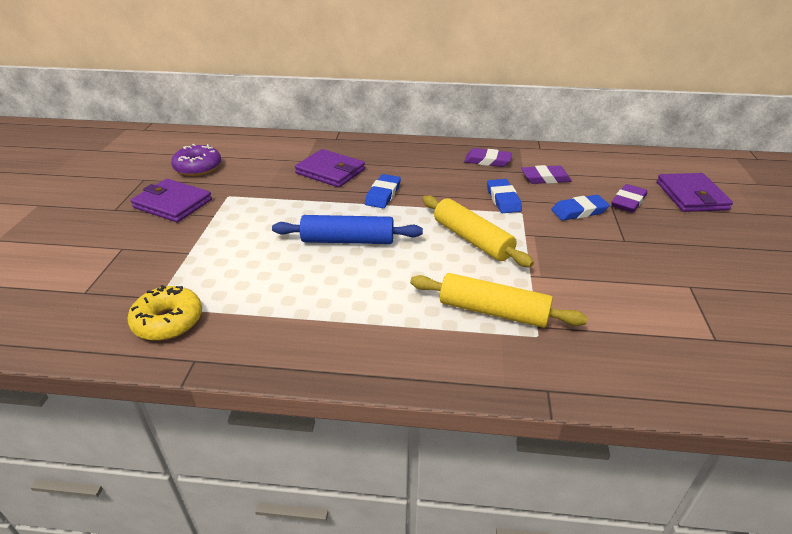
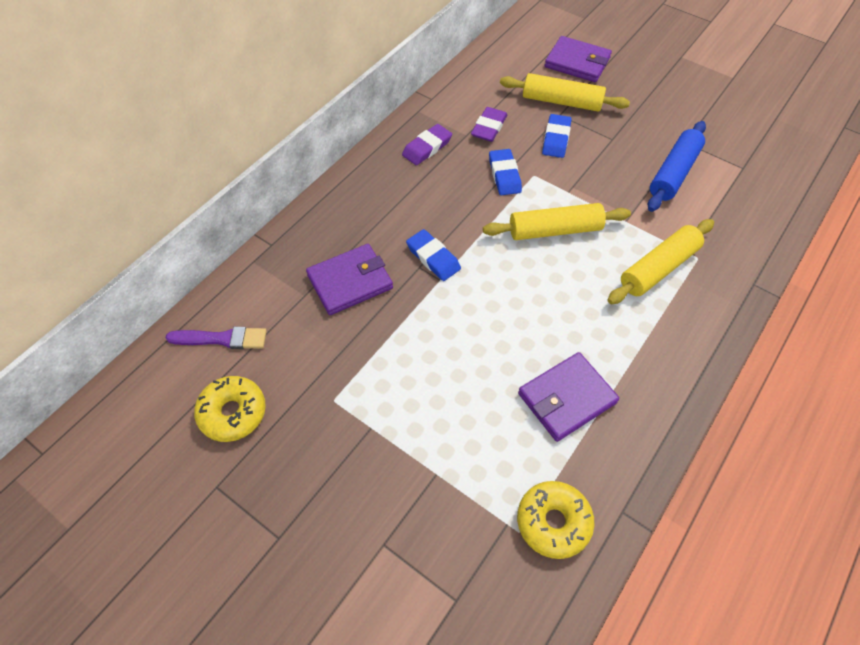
camera: 60 degrees left, 20 degrees up
(173, 204) = (312, 465): purple wallet -> purple wallet (566, 398)
(198, 167) = (233, 413): purple donut -> yellow donut
(250, 147) = (222, 339): none -> purple brush
(348, 240) = (500, 322): blue rolling pin -> blue rolling pin (673, 173)
(503, 199) = (504, 175): blue eraser -> blue eraser turned 60 degrees clockwise
(628, 202) = (561, 102): purple eraser -> yellow rolling pin

